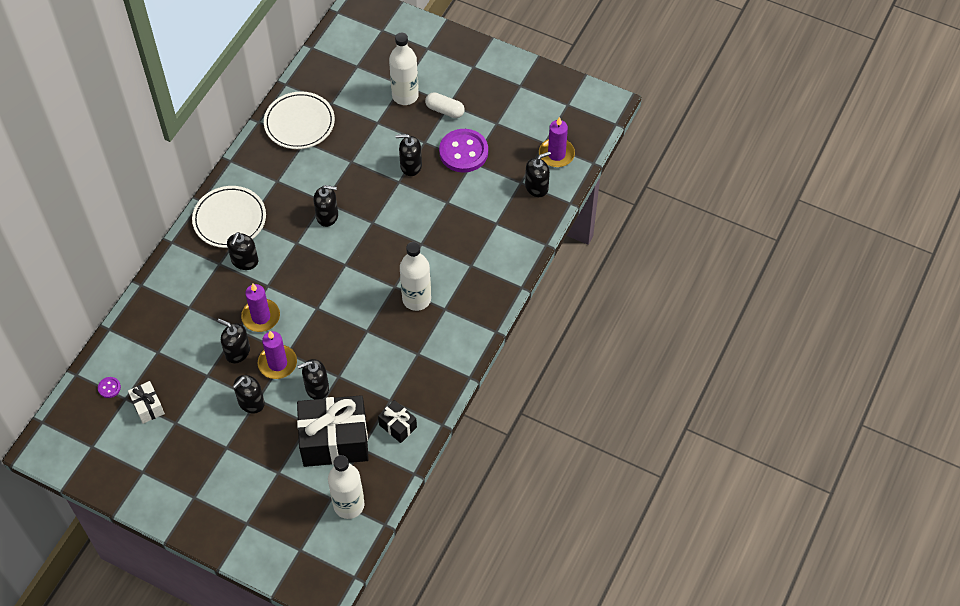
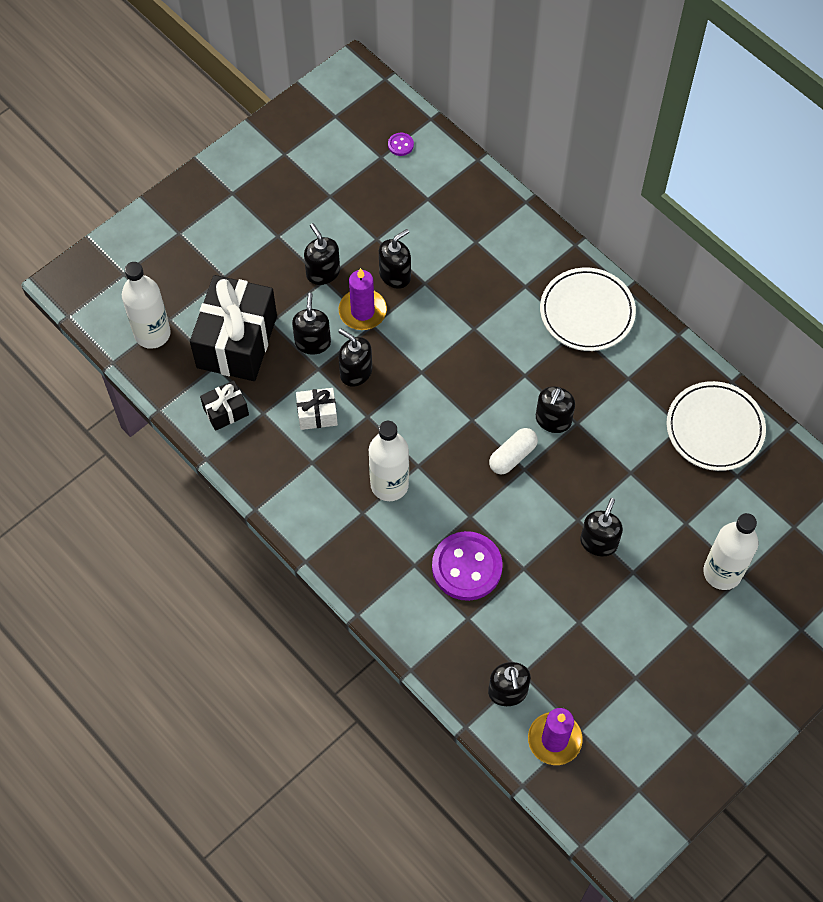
camera: 110 degrees right, 5 degrees up
(148, 407) = (361, 175): white gift -> white gift (317, 414)
(244, 261) = (518, 313): black soap dispenser -> black soap dispenser (356, 372)
(261, 317) = (433, 310): purple candle -> none
(445, 110) = (680, 616): white capsule -> white capsule (512, 456)
(463, 152) = (599, 616): purple button -> purple button (467, 567)

